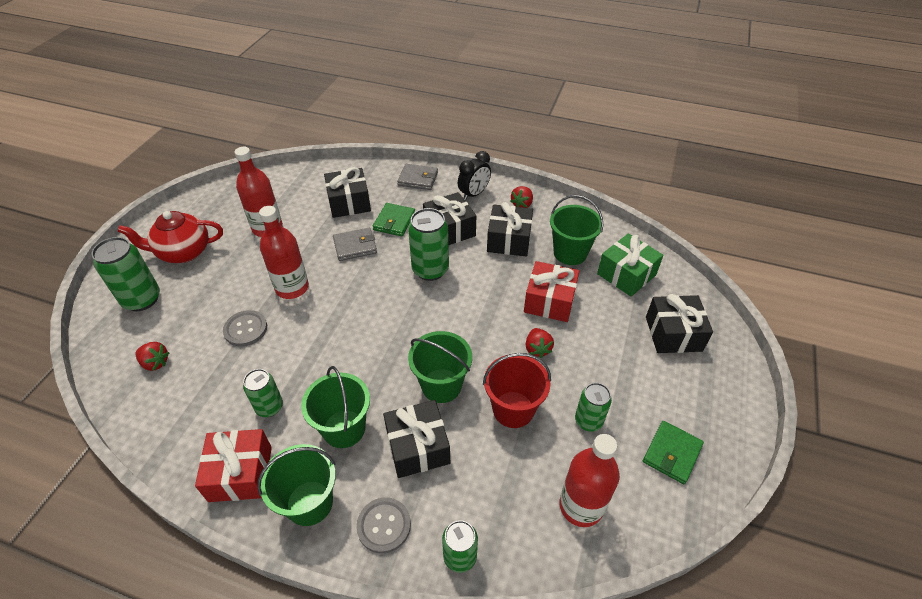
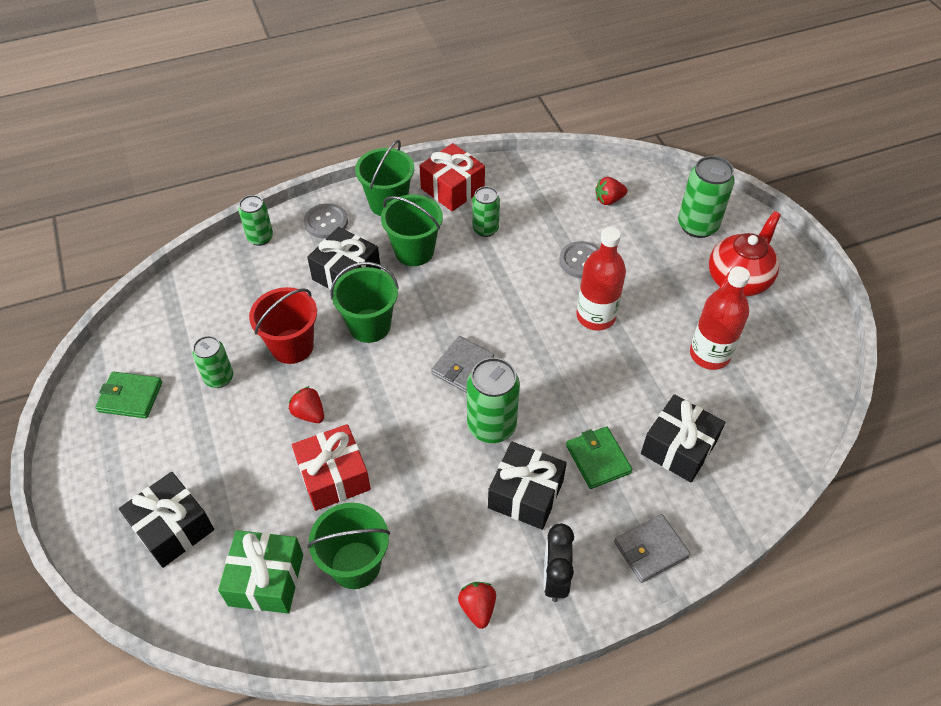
camera: 140 degrees right, 5 degrees up
(355, 246) = (598, 398): grey wallet -> grey wallet (462, 366)
(509, 240) = (443, 530): black gift -> none
(581, 506) = (191, 314): red bottle -> none
(671, 453) = (130, 397): green wallet -> green wallet turned 75 degrees counterclockwise

